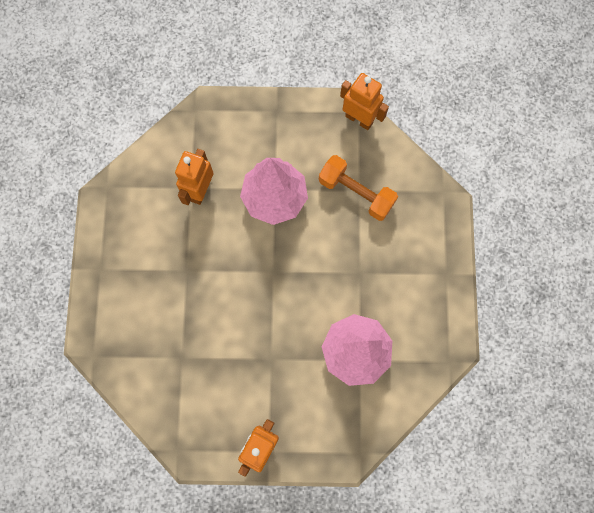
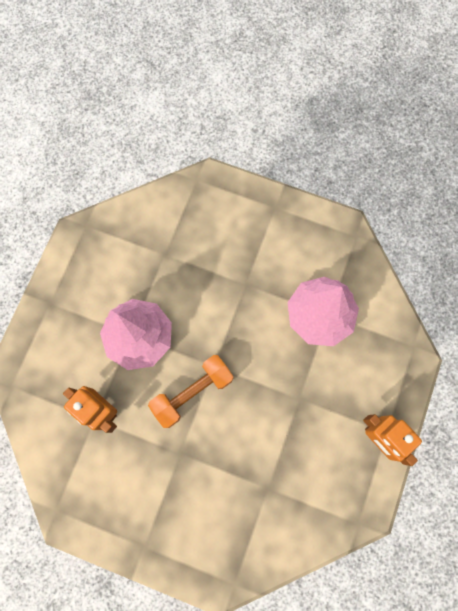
camera: 70 degrees left, 0 degrees up
(356, 193) = (166, 258): orange dumbbell -> orange dumbbell (192, 392)
(359, 119) = (93, 227): orange robot -> none

